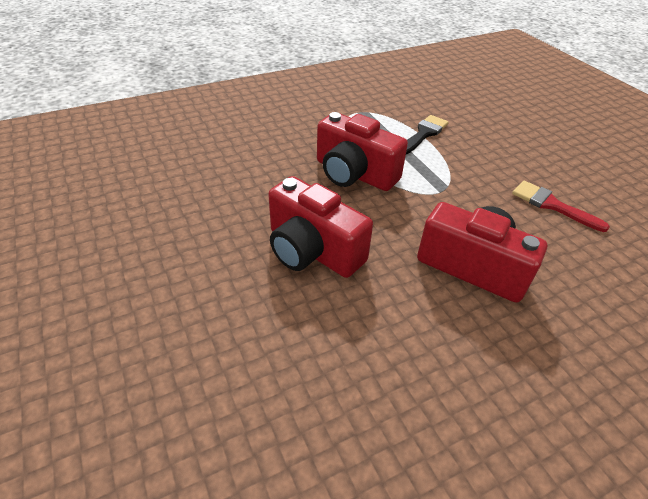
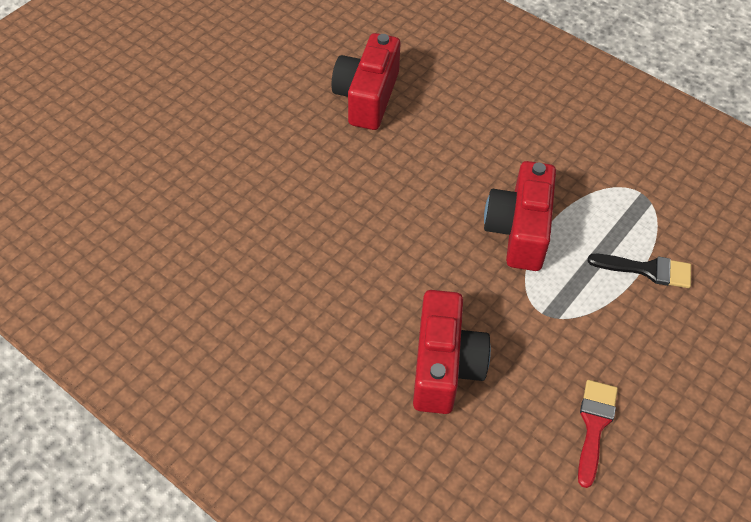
camera: 65 degrees right, 10 degrees up
(312, 250) = (388, 238): red camera -> red camera (367, 97)

